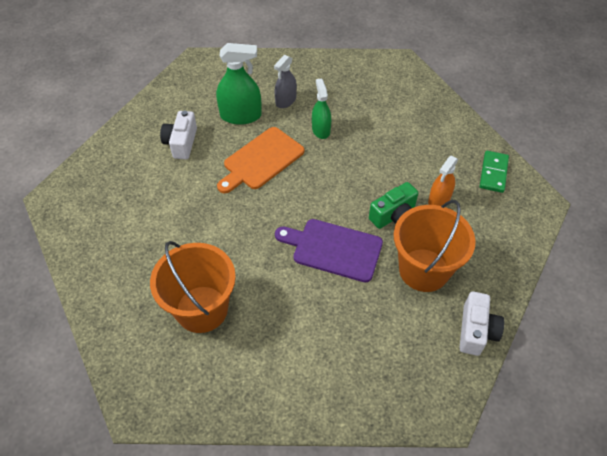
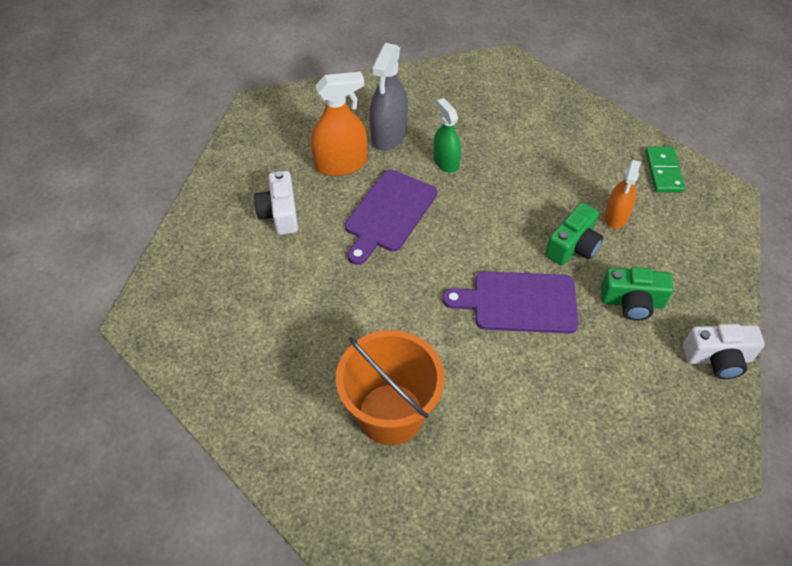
camera: 15 degrees left, 0 degrees up
(241, 116) = (341, 164): green spray bottle -> orange spray bottle
(261, 160) = (389, 214): orange cutting board -> purple cutting board
(286, 101) = (389, 135): grey spray bottle -> grey spray bottle, size x1.53
(423, 270) = (632, 302): orange bucket -> green camera
(476, 331) = (717, 358): white camera -> white camera turned 90 degrees clockwise

